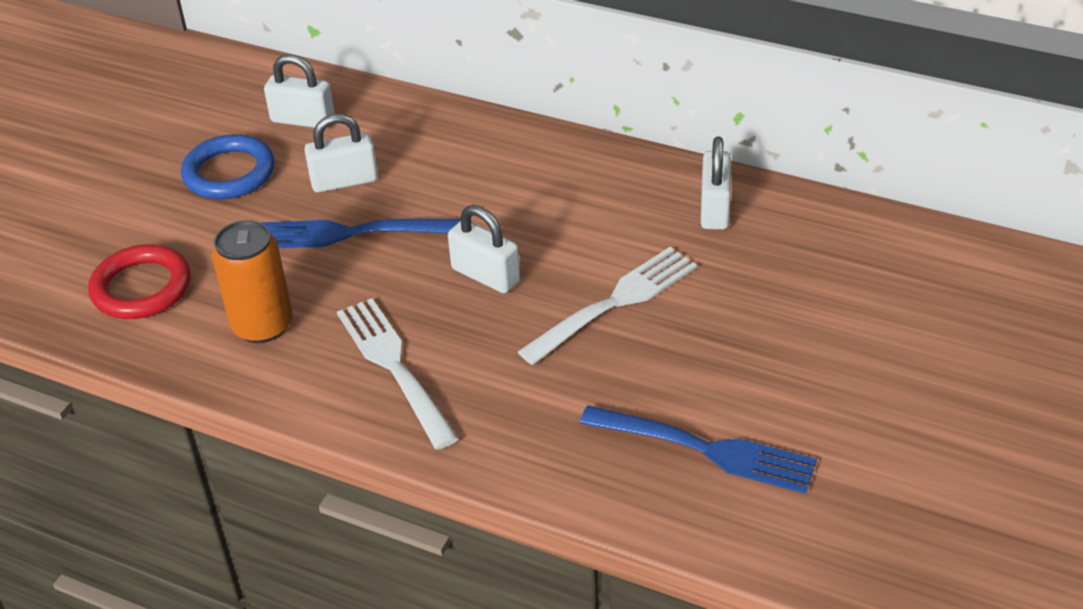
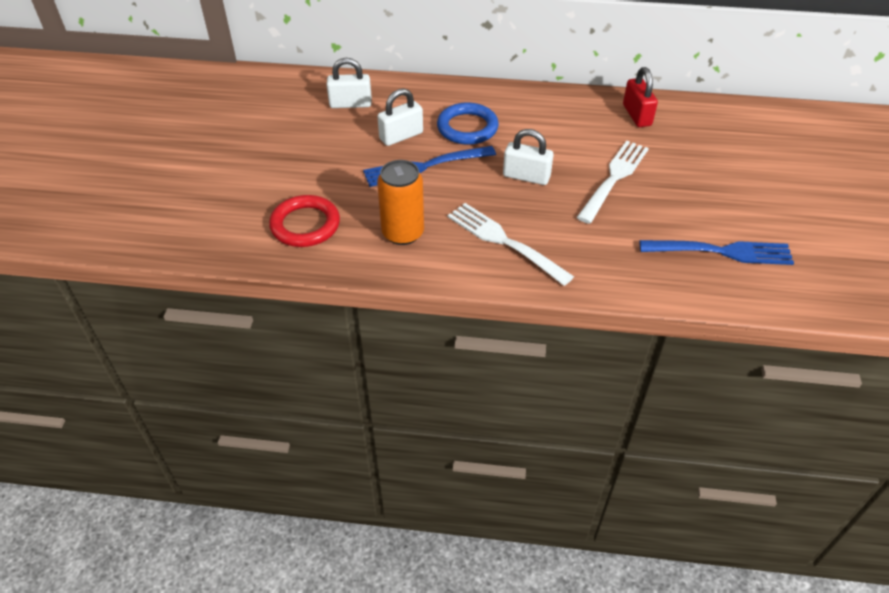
camera: 20 degrees left, 5 degrees up
(229, 173) = (321, 143): blue ring -> blue ring (467, 127)
(714, 209) = (637, 115): white padlock -> red padlock

